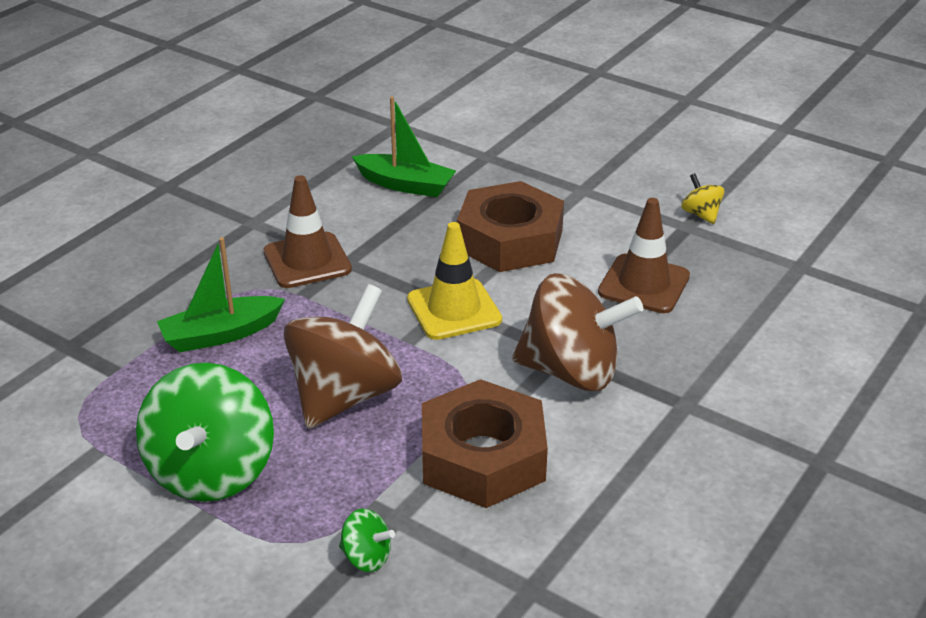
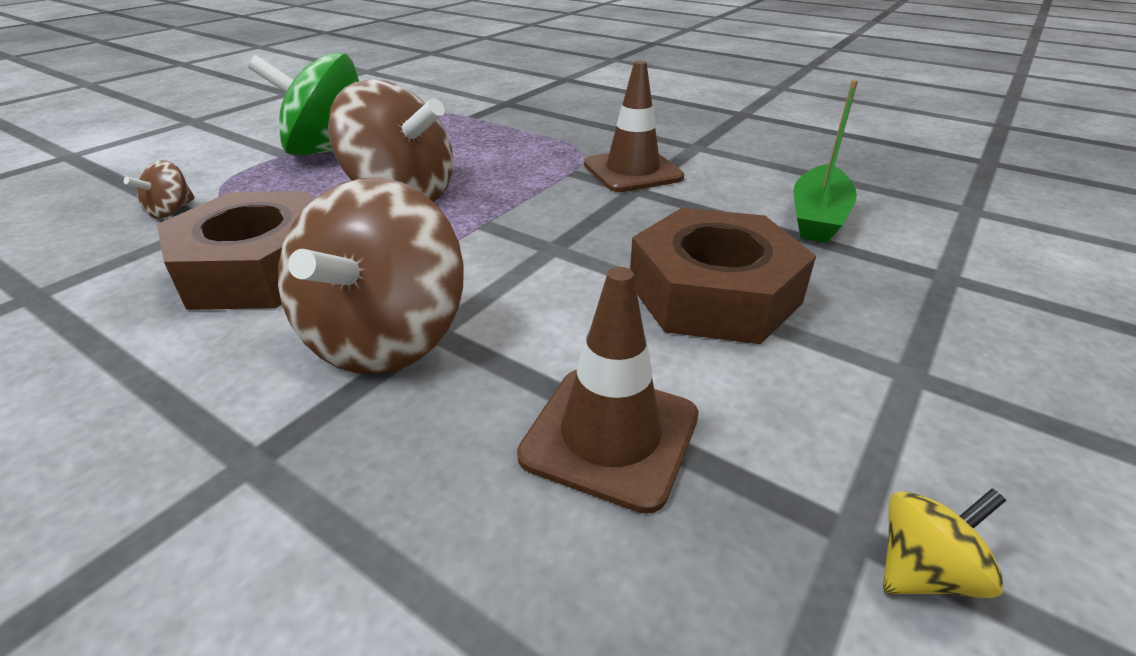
camera: 90 degrees right, 0 degrees up
(220, 334) = (512, 144): green boat -> none
(366, 557) = (171, 211): green spinning top -> brown spinning top
(454, 310) = (541, 250): yellow traffic cone -> none

